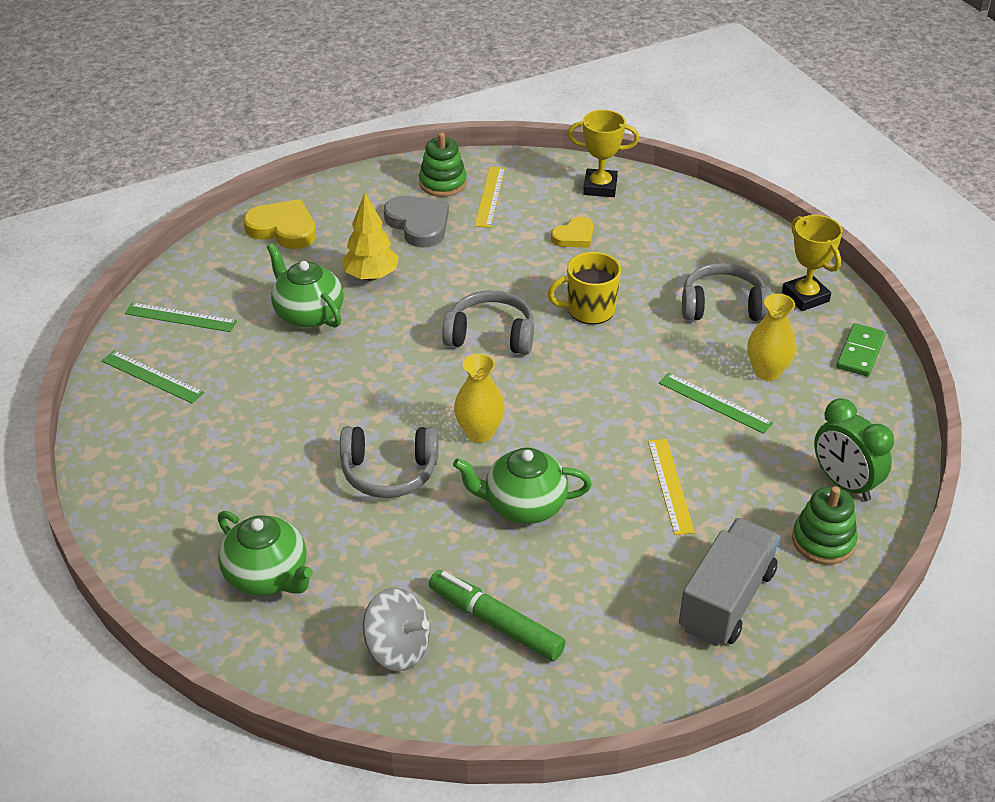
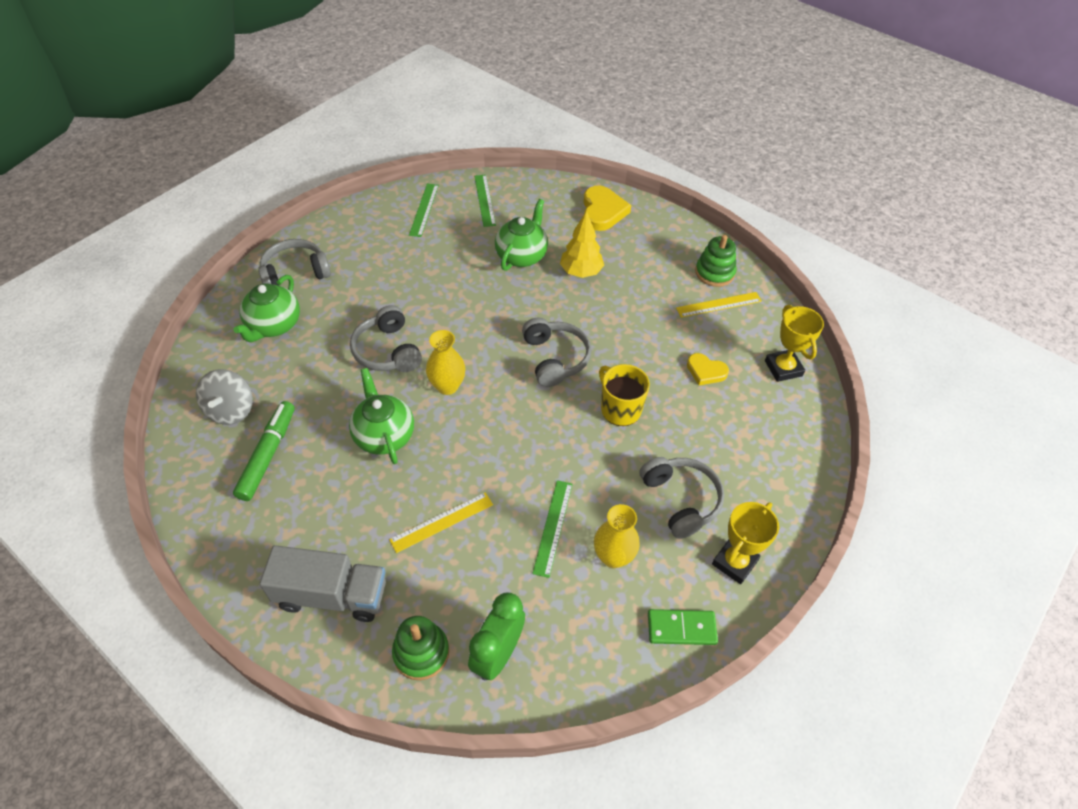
camera: 65 degrees right, 10 degrees up
(179, 534) = (295, 273): none -> grey headphones
(418, 224) = (656, 276): grey heart -> none

